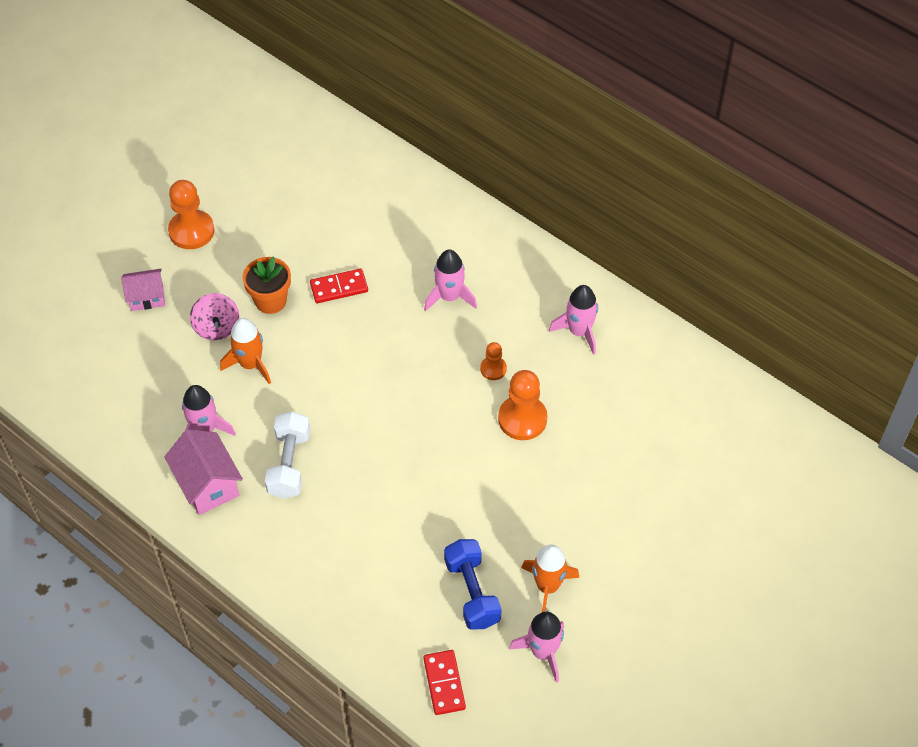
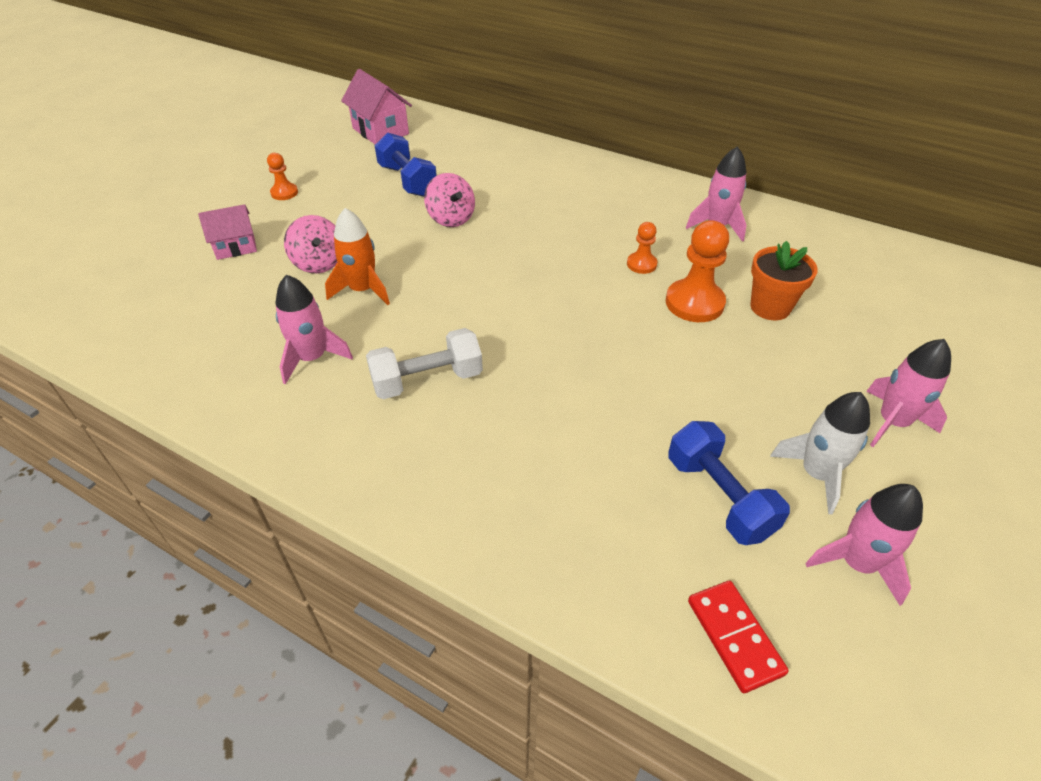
camera: 10 degrees left, 10 degrees down
(191, 231) = (284, 193): orange pawn -> orange pawn, size x0.55
(207, 484) = (321, 416): pink house -> pink house (380, 131)
(270, 301) = (378, 236): orange flower pot -> orange flower pot (770, 307)
(289, 464) = (427, 380): white dumbbell -> white dumbbell turned 75 degrees clockwise
(307, 229) = (407, 181): none -> blue dumbbell
(339, 288) = (451, 218): red domino -> pink spinning top
(449, 297) = (570, 214): pink rocket -> pink rocket (892, 422)
(548, 586) = (816, 474): orange rocket -> white rocket

